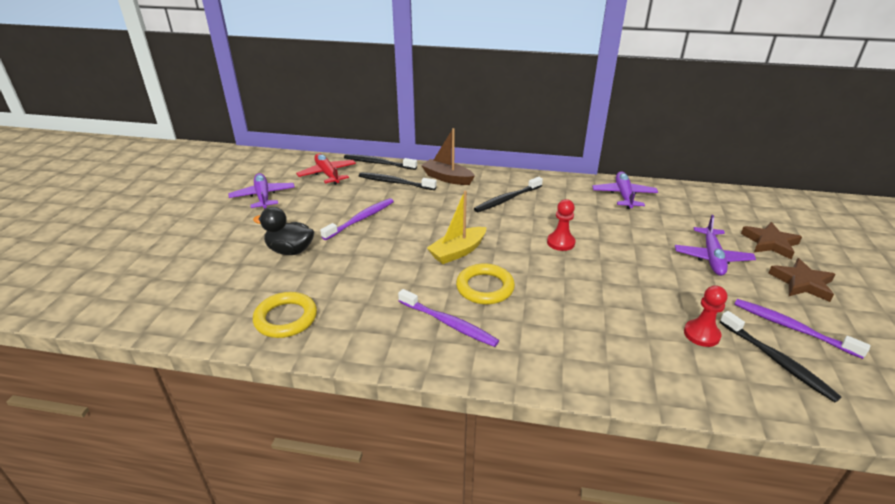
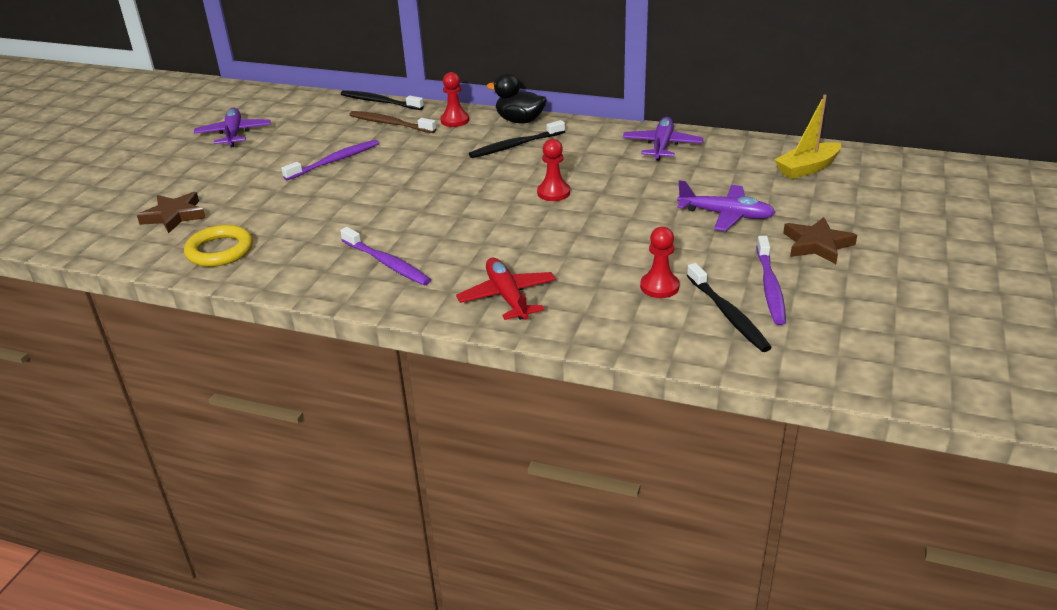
camera: 10 degrees right, 0 degrees up
(290, 250) = (245, 189): black duck -> black duck (519, 121)
(327, 174) = (315, 112): red plane -> red plane (507, 297)
(395, 183) = (390, 124): black toothbrush -> brown toothbrush
(447, 178) = (455, 120): brown boat -> red pawn
(457, 252) = (429, 197): yellow boat -> yellow boat (807, 168)
(485, 287) = (442, 233): yellow ring -> none
(712, 258) = (726, 215): purple plane -> purple plane turned 90 degrees counterclockwise
(770, 243) = (810, 203): brown star -> brown star (174, 216)
(792, 328) = (770, 286): purple toothbrush -> purple toothbrush turned 135 degrees counterclockwise

